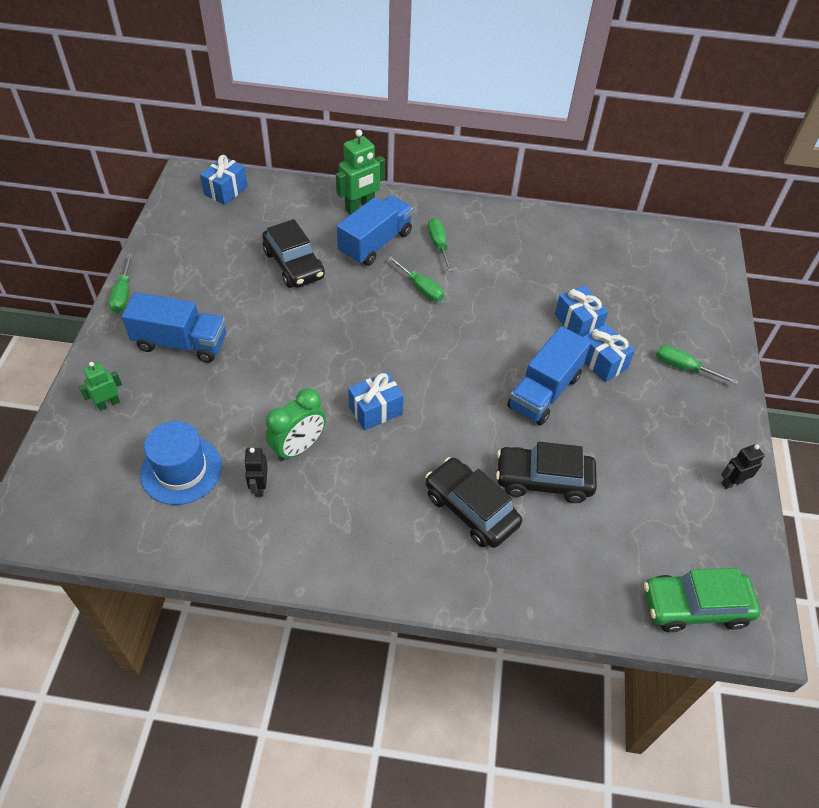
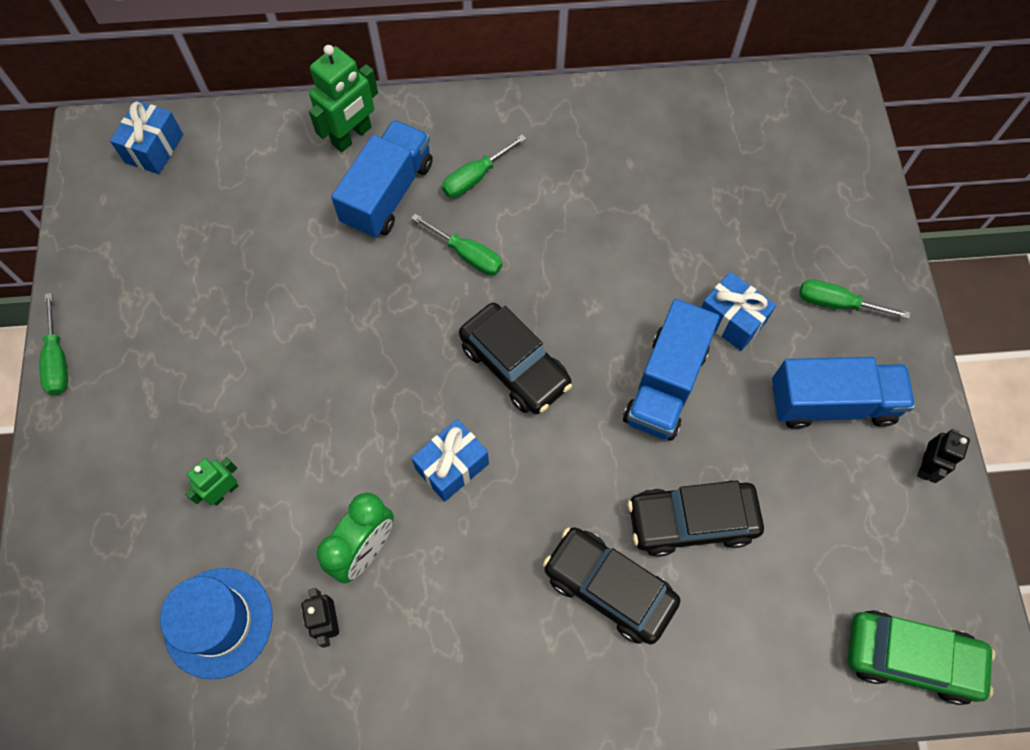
camera: 10 degrees left, 15 degrees up
(108, 403) = (89, 543): green robot -> green robot (224, 492)
(181, 343) = (162, 422): blue truck -> blue truck (831, 403)
(294, 265) = (284, 255): black car -> black car (514, 365)
(438, 245) = (475, 177): green screwdriver -> green screwdriver turned 105 degrees counterclockwise
(578, 322) = (687, 263): blue gift -> none
(695, 606) = (910, 658): green car -> green car turned 150 degrees counterclockwise
(732, 482) = (926, 466): black robot -> black robot turned 150 degrees clockwise

